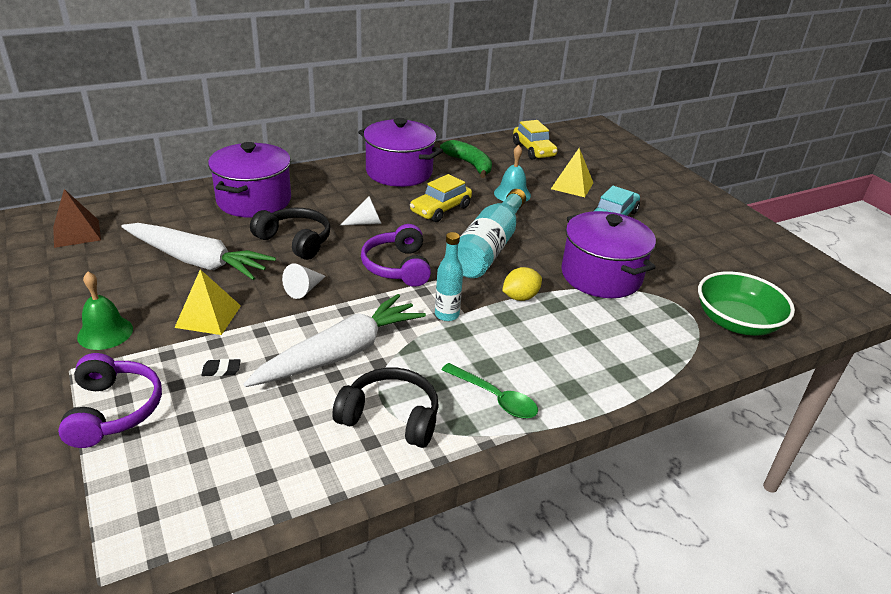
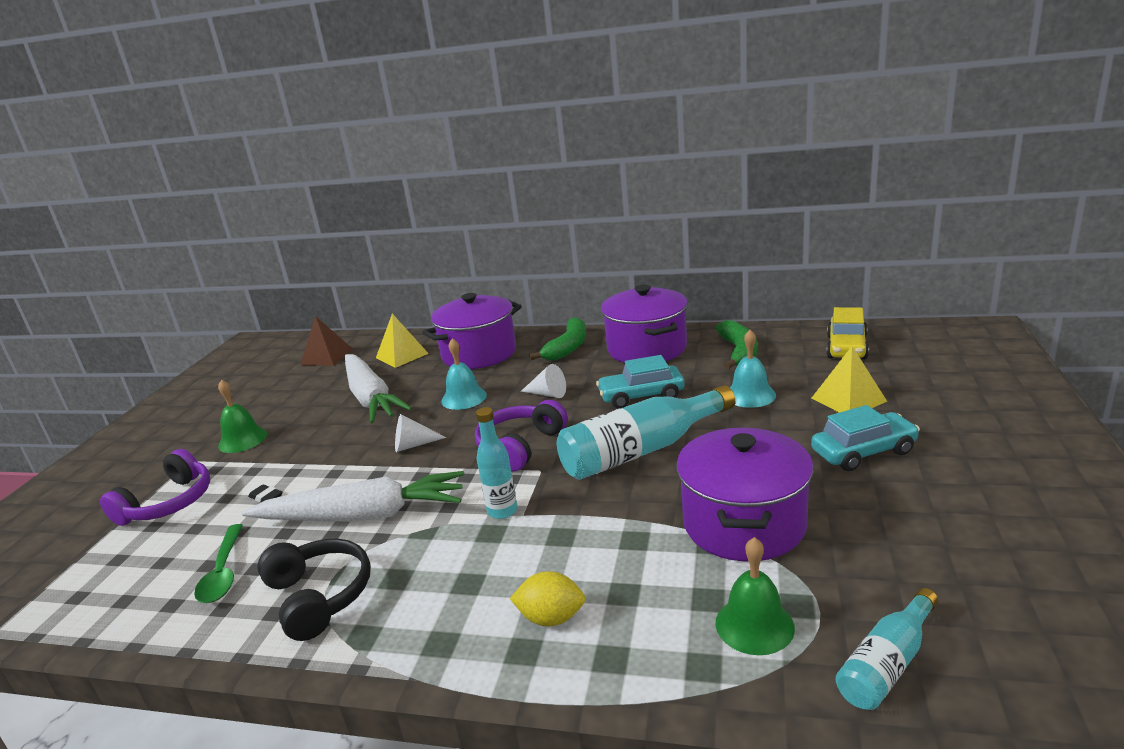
camera: 45 degrees right, 10 degrees down
(208, 316) = (317, 447): yellow pyramid -> yellow pyramid (402, 355)
(295, 241) = (464, 398): black headphones -> turquoise bell
(332, 182) = (568, 348): none -> green banana
(440, 209) = (641, 396): yellow car -> turquoise car
(495, 398) = (431, 621): green spoon -> green spoon (223, 572)
(520, 297) = (605, 517): yellow lemon -> yellow lemon (551, 618)
(666, 327) = (754, 625): none -> green bell
(736, 322) = (887, 663): green bowl -> turquoise bottle

